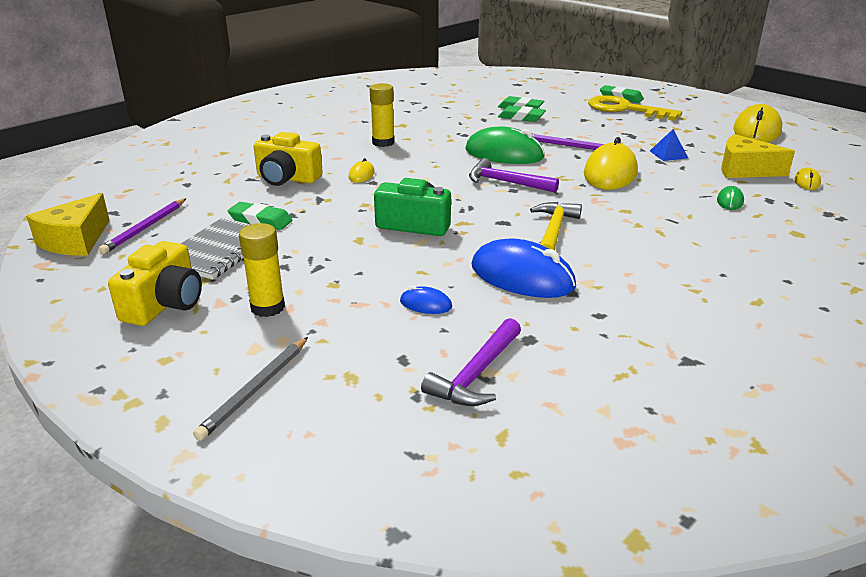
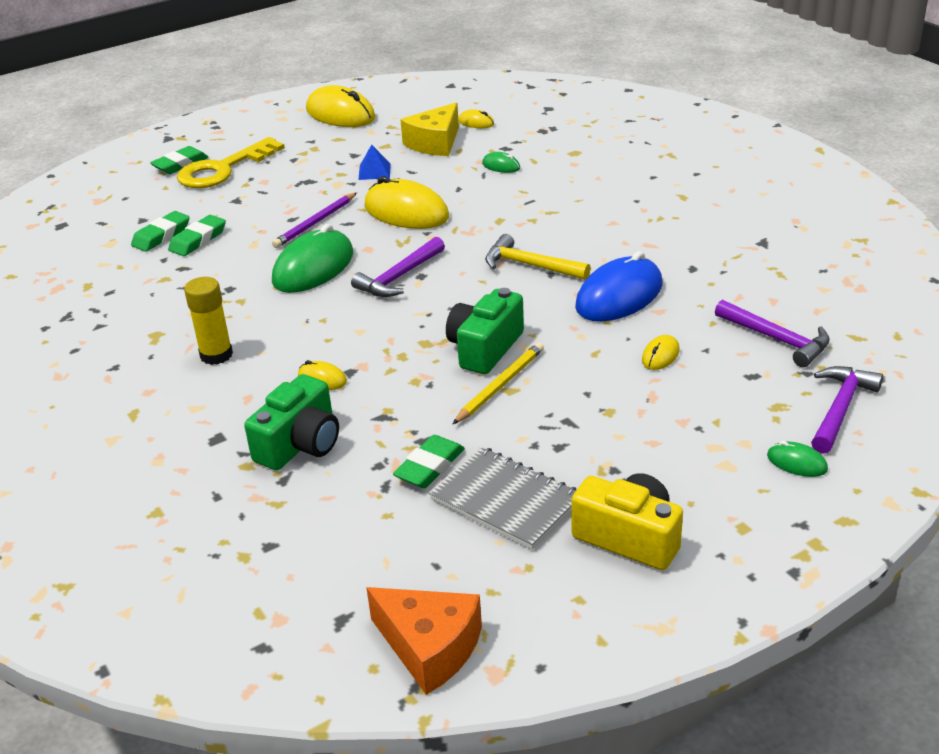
camera: 75 degrees left, 5 degrees up
(75, 240) = (429, 648): yellow cheese -> orange cheese
(145, 228) = (414, 576): purple pencil -> none
(255, 389) = (796, 463): grey pencil -> green mouse
(267, 307) = (650, 457): yellow glue stick -> none
(287, 178) = (300, 444): yellow camera -> green camera
(350, 420) = (840, 408): none -> purple hammer
(364, 235) = (500, 385): none -> yellow pencil
(425, 304) = (660, 355): blue mouse -> yellow mouse

